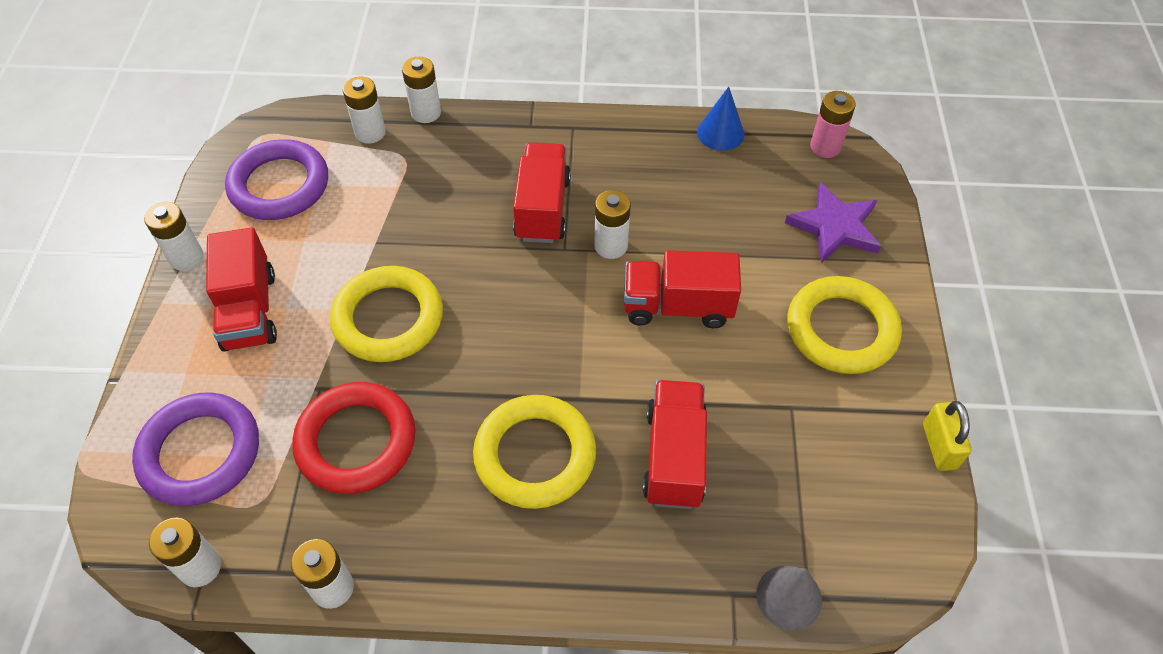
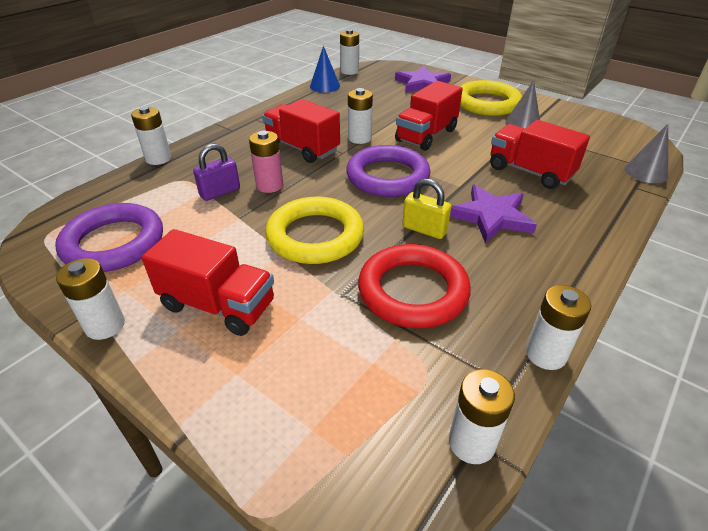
camera: 55 degrees left, 15 degrees down
(200, 453) = (339, 395): purple ring -> purple ring (387, 177)
(370, 133) = (136, 185): white battery -> white battery (349, 71)
(405, 200) = (220, 192): none -> purple padlock
(535, 455) = (491, 216): yellow ring -> purple star
(811, 398) = (522, 124): none -> grey cone
(825, 147) = (371, 69): pink battery -> pink battery (269, 185)
(939, 446) = (576, 107): yellow padlock -> yellow padlock (424, 229)

